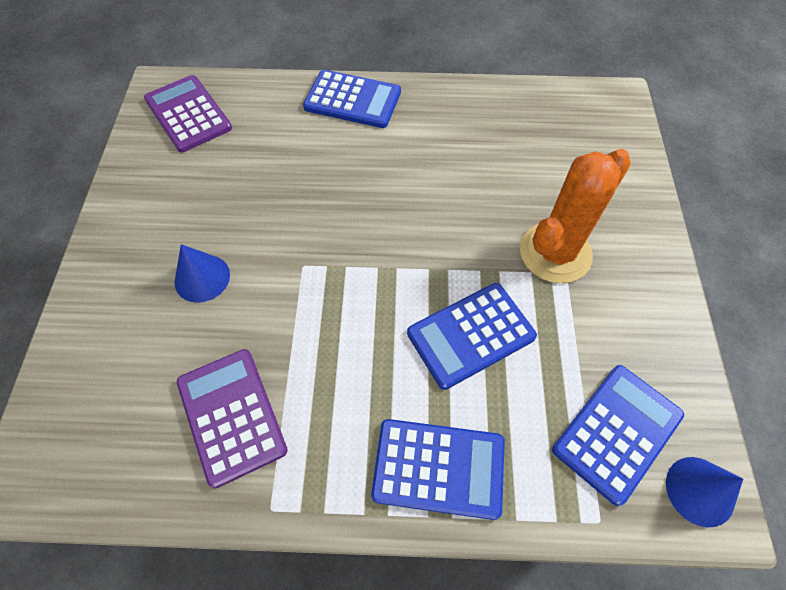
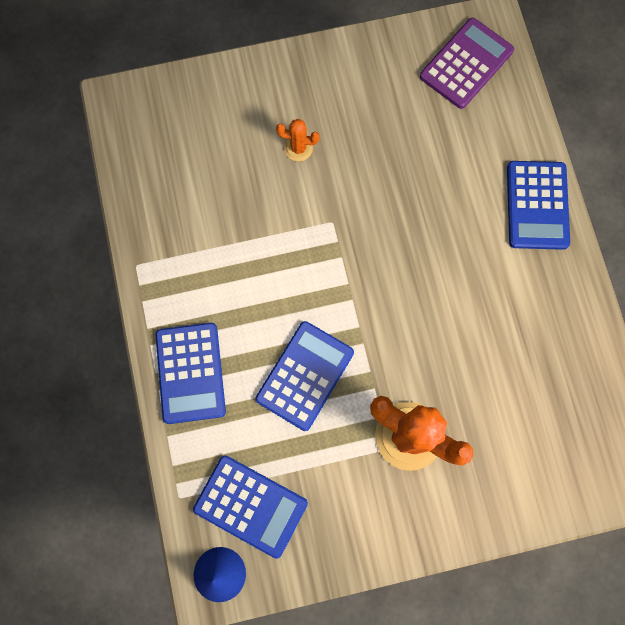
camera: 75 degrees right, 15 degrees up
(202, 278) = (298, 148): blue cone -> orange cactus
(231, 416) = (193, 214): purple calculator -> none
(471, 335) = (305, 375): blue calculator -> blue calculator turned 75 degrees clockwise

